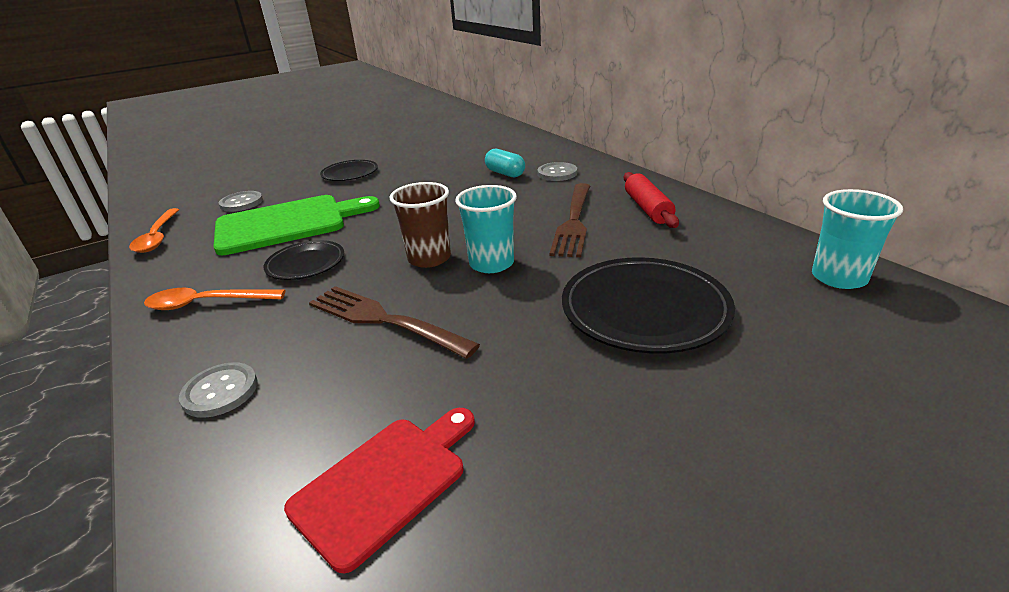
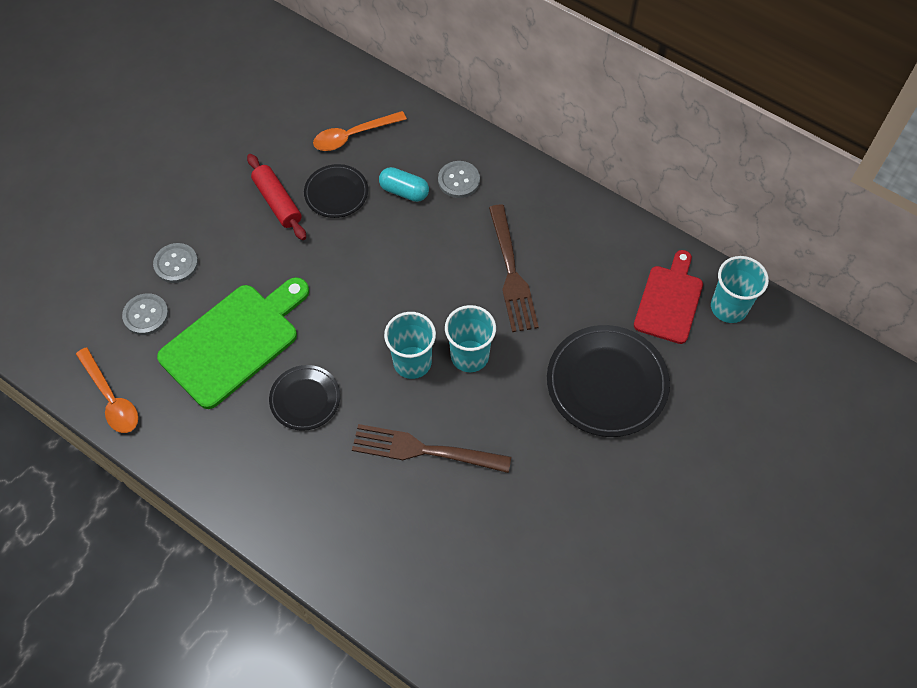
camera: 25 degrees left, 30 degrees up
(207, 303) = (261, 474): orange spoon -> orange spoon (353, 136)
(220, 391) = (357, 554): grey button -> grey button (176, 264)
(350, 173) = (225, 225): black plate -> black plate (336, 193)
(385, 482) = (513, 580): red cutting board -> red cutting board (669, 301)
(429, 258) = (412, 362): brown cup -> turquoise cup
(647, 208) = (568, 234): red rolling pin -> red rolling pin (277, 202)

